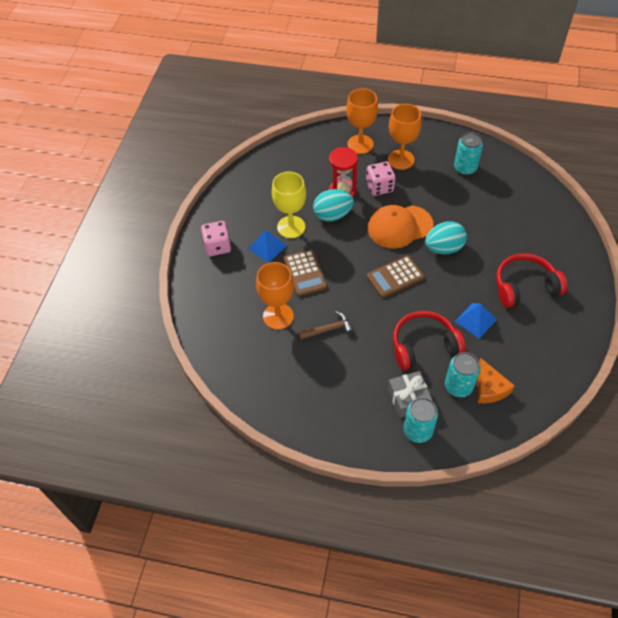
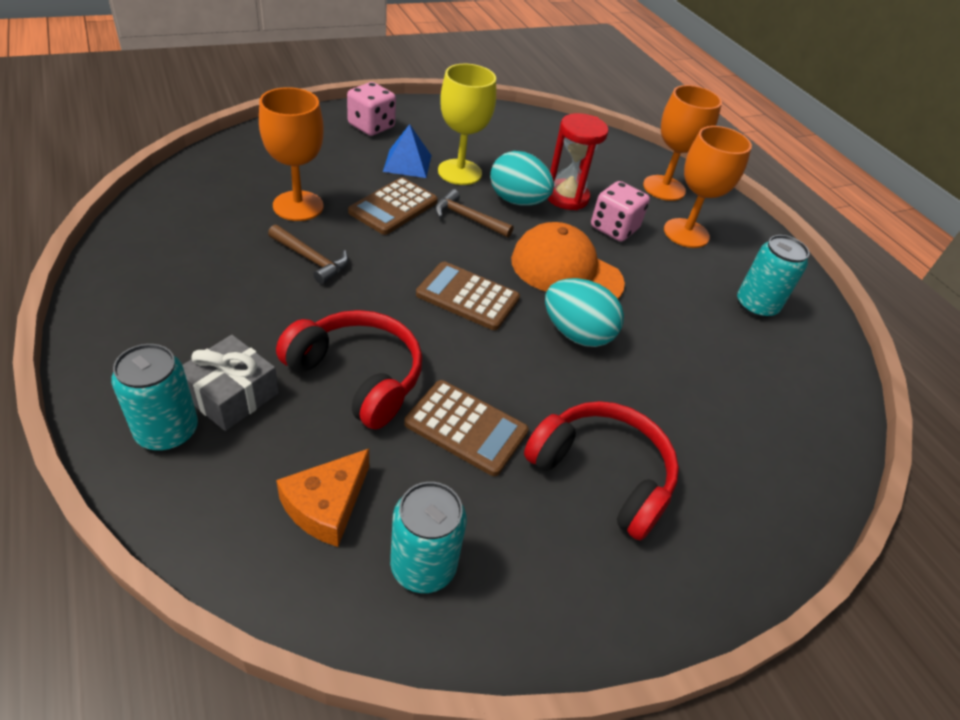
camera: 45 degrees right, 10 degrees down
(334, 245) = (467, 218): none -> brown hammer
(458, 386) = (301, 455): turquoise can -> turquoise can (423, 566)
(475, 320) = (466, 428): blue pyramid -> brown calculator

